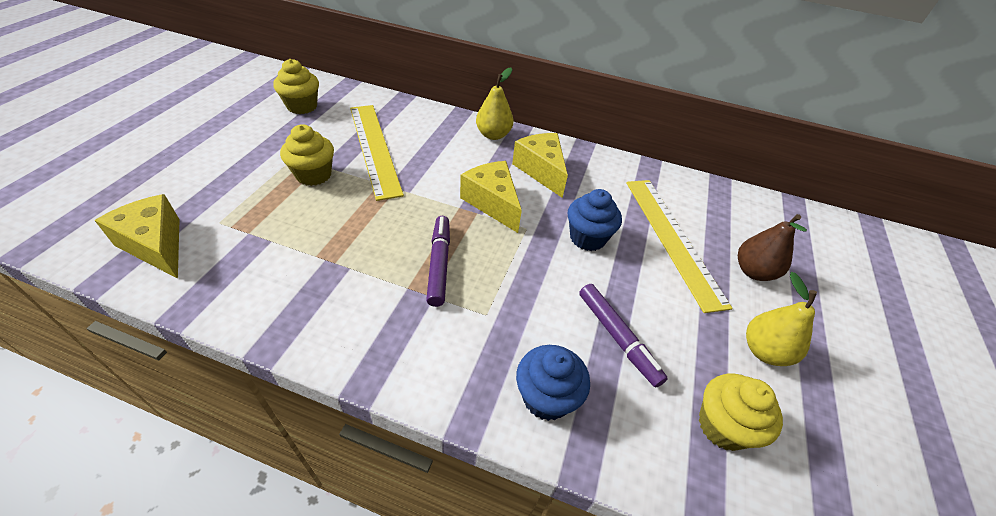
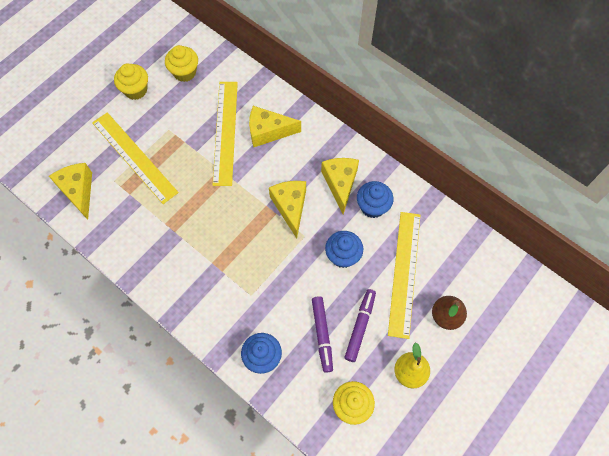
camera: 25 degrees right, 20 degrees up
(248, 191) = (134, 157): none -> yellow ruler
(313, 175) = (178, 151): yellow cupcake -> yellow cupcake (136, 90)
(429, 140) = (268, 132): none -> yellow cheese
(439, 264) = (236, 251): purple marker -> purple marker (360, 327)
(493, 135) = (320, 136): yellow pear -> none
(592, 184) = (372, 207): none -> blue cupcake

